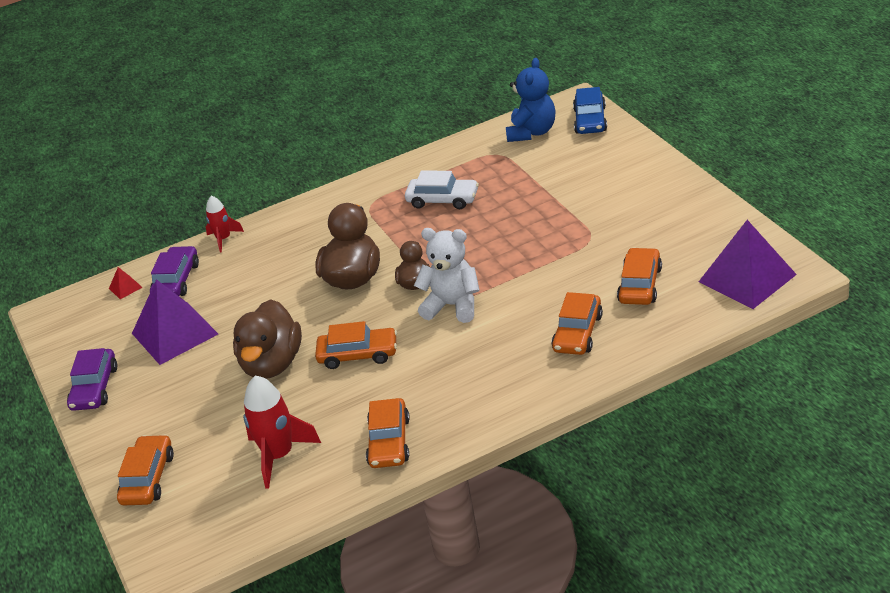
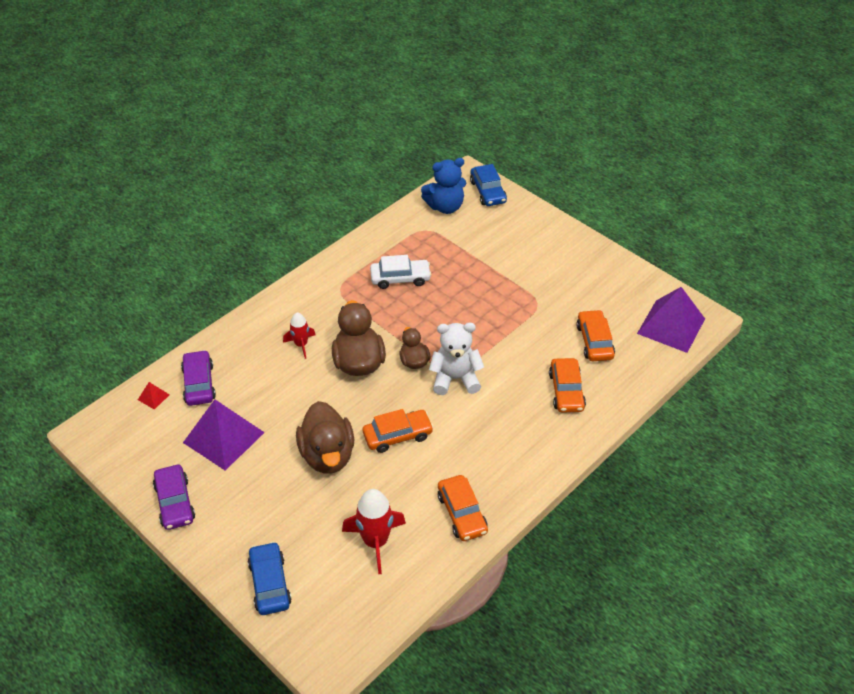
camera: 25 degrees left, 10 degrees up
(148, 478) = (270, 583): orange car -> blue car
(224, 239) = (223, 337): red rocket -> red rocket (301, 345)
(532, 132) = (445, 207): blue teddy bear -> blue teddy bear turned 75 degrees clockwise

